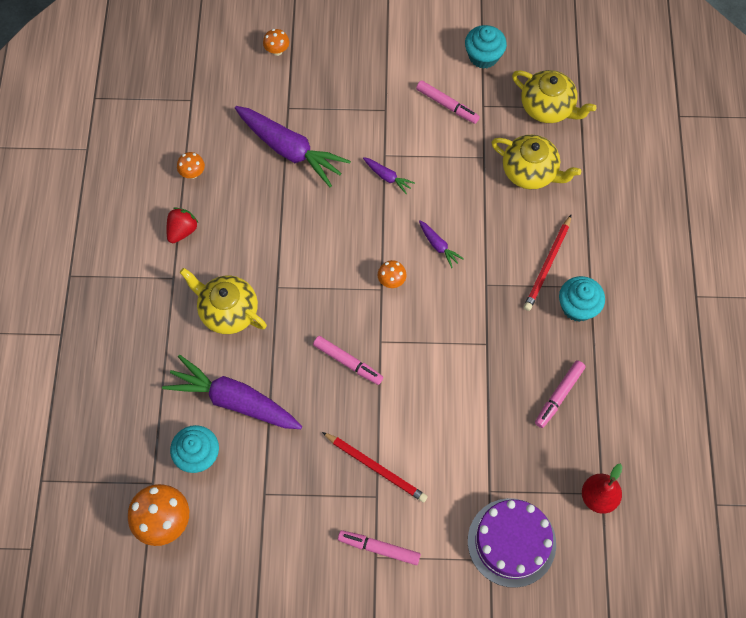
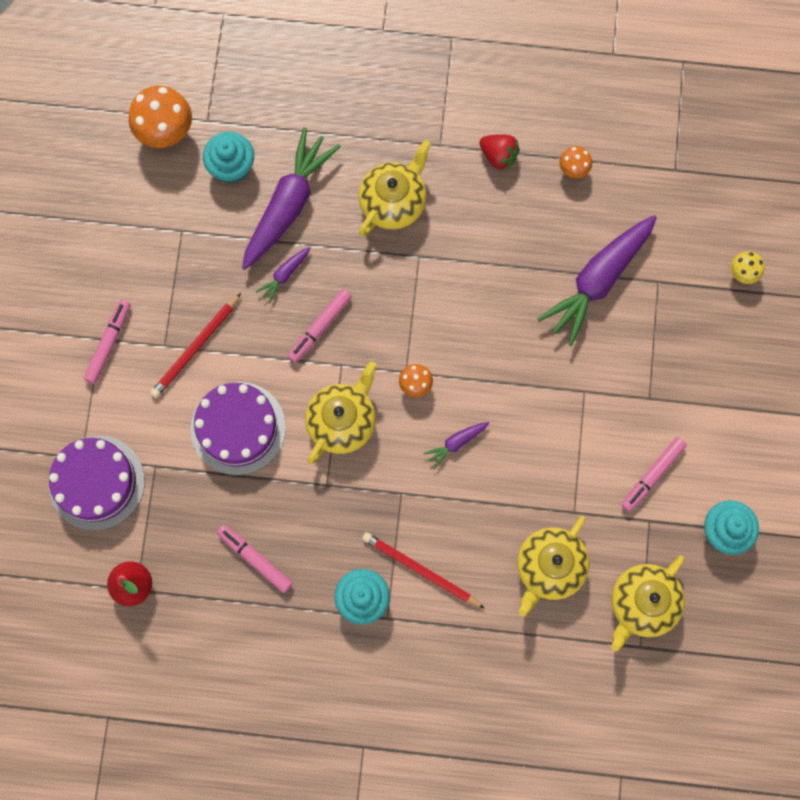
camera: 95 degrees right, 10 degrees up
(277, 51) = (743, 273): orange mushroom -> yellow mushroom
(387, 177) = (553, 392): purple carrot -> purple carrot (284, 275)
(430, 336) = (342, 421): none -> yellow teapot
(446, 422) = (238, 428): none -> purple cake

